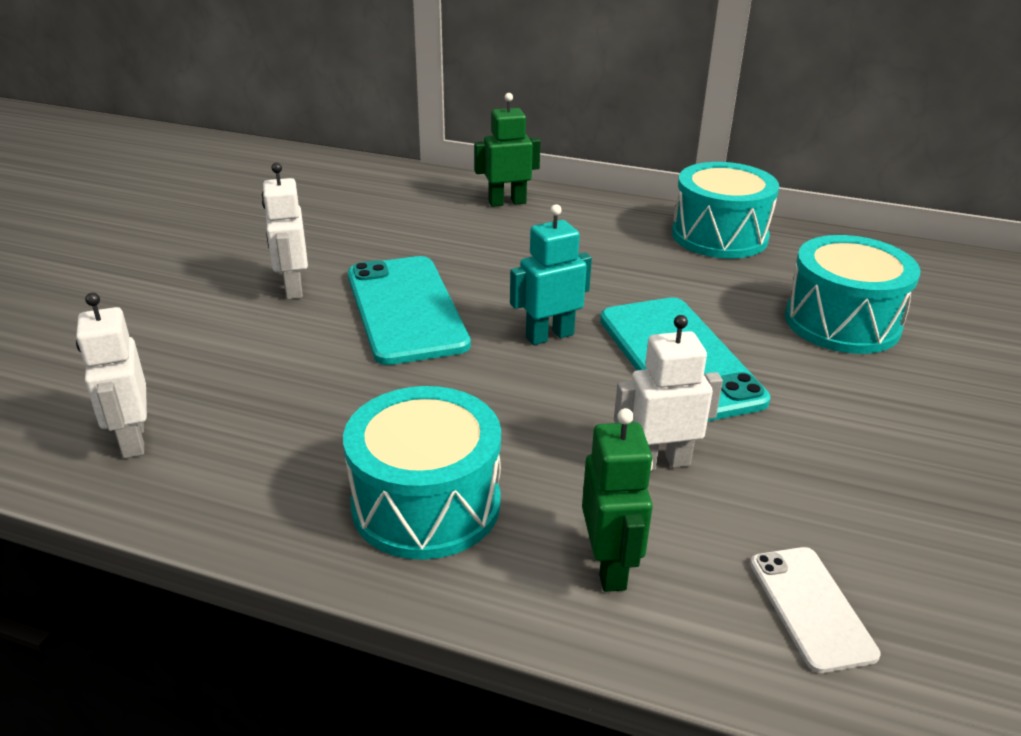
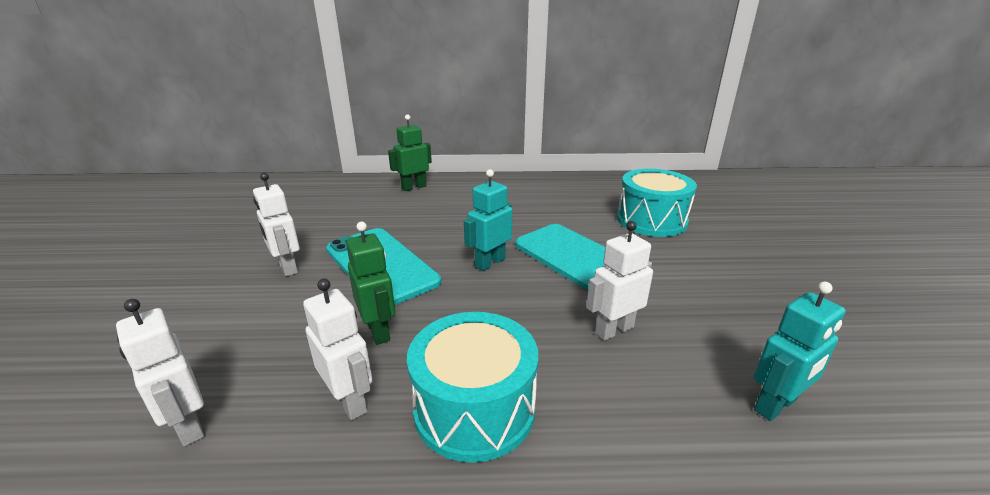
camera: 20 degrees left, 5 degrees down
(296, 459) = (350, 401): none -> white robot
(609, 566) = (634, 417): green robot -> green robot (378, 331)
(719, 236) = (552, 186): turquoise drum -> none
(811, 607) = (775, 405): white phone -> turquoise robot

